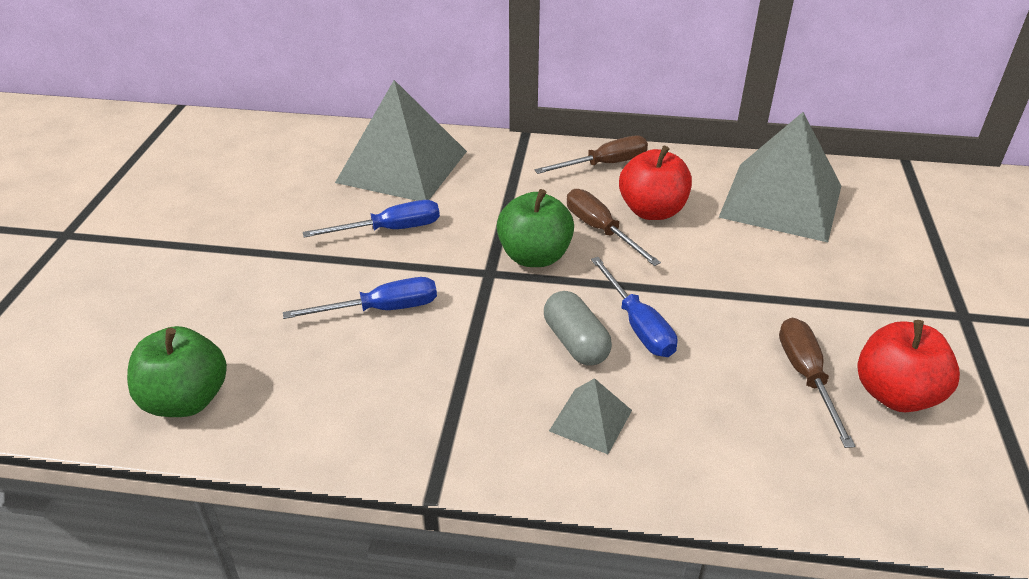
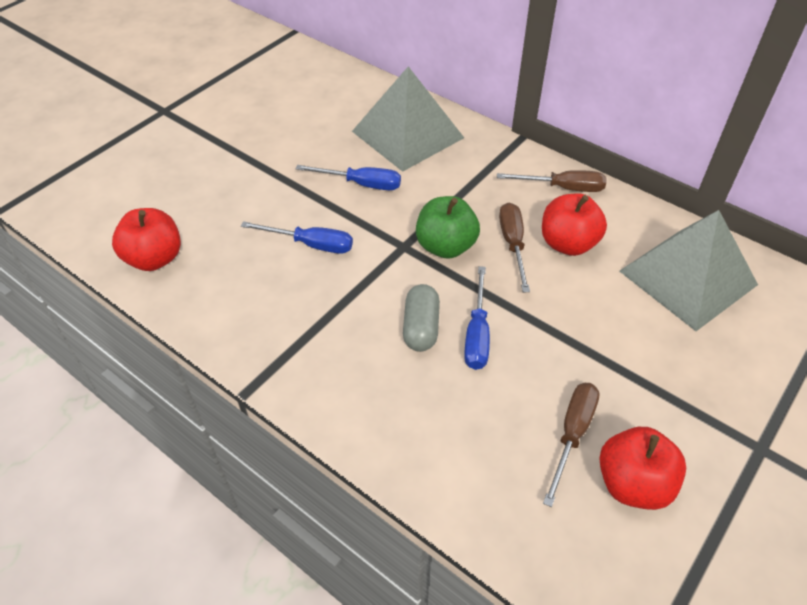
camera: 30 degrees right, 10 degrees up
(186, 400) = (154, 258): green apple -> red apple
(591, 420) = (384, 390): grey pyramid -> none

